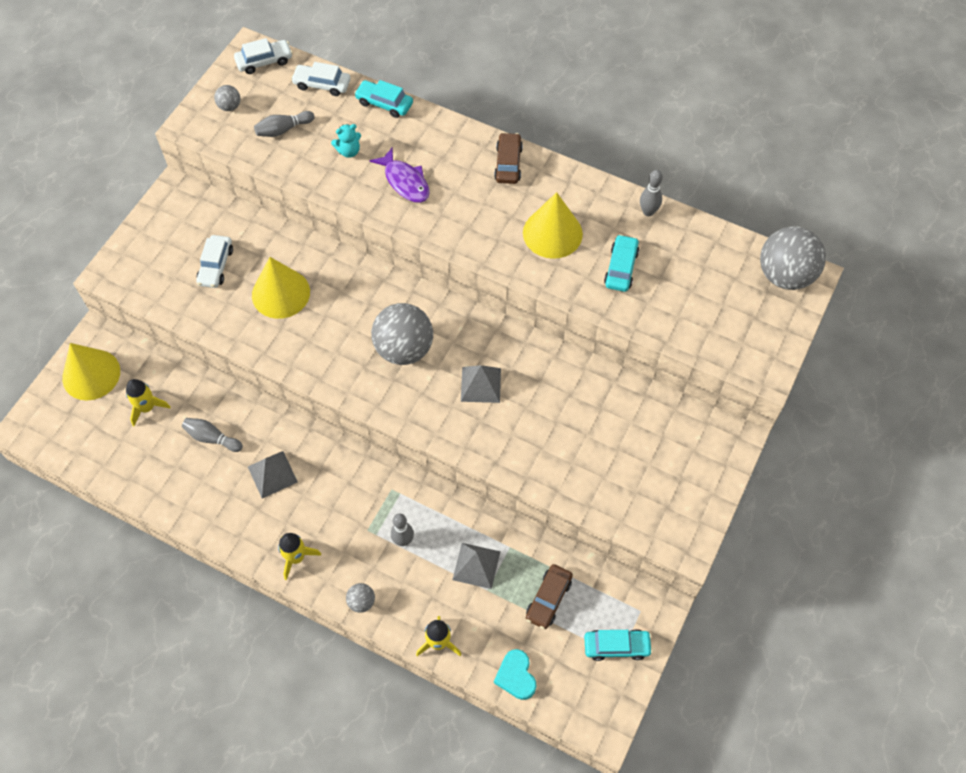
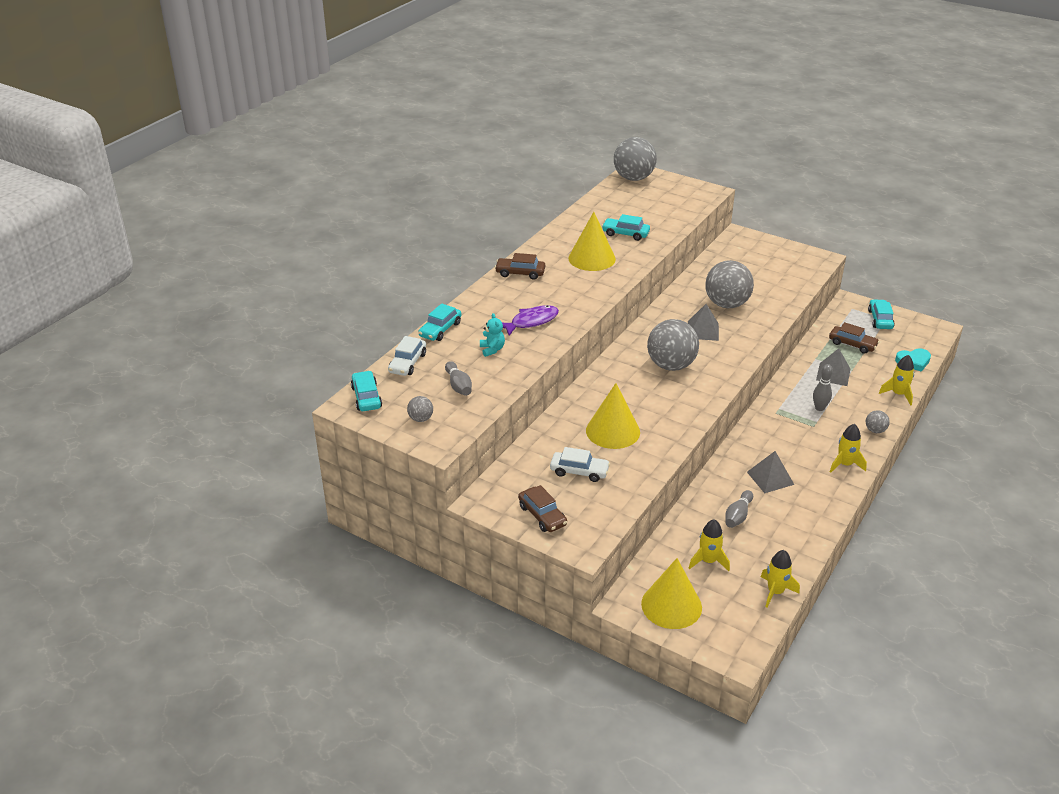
camera: 85 degrees left, 25 degrees down
(101, 466) = (775, 592): none -> yellow rocket
(153, 239) = (542, 515): none -> brown car
(264, 61) = (366, 397): white car -> turquoise car
(545, 414) = (726, 304): none -> grey ball
(648, 212) = (575, 220): grey bowling pin -> none

